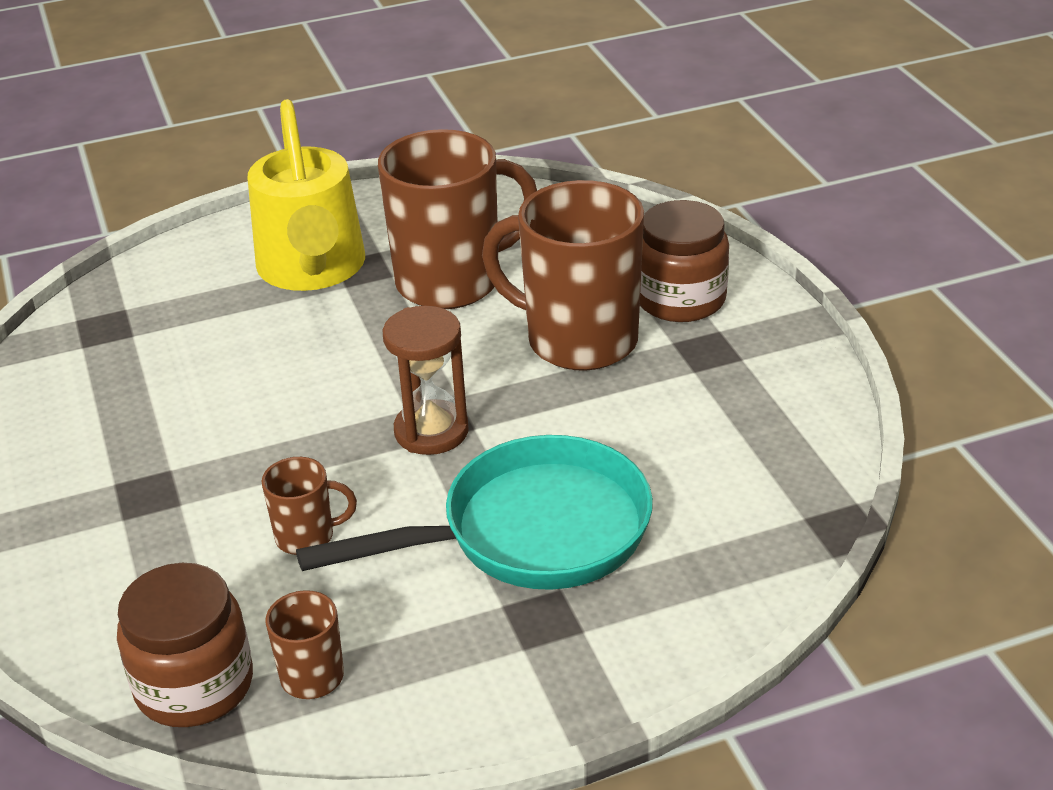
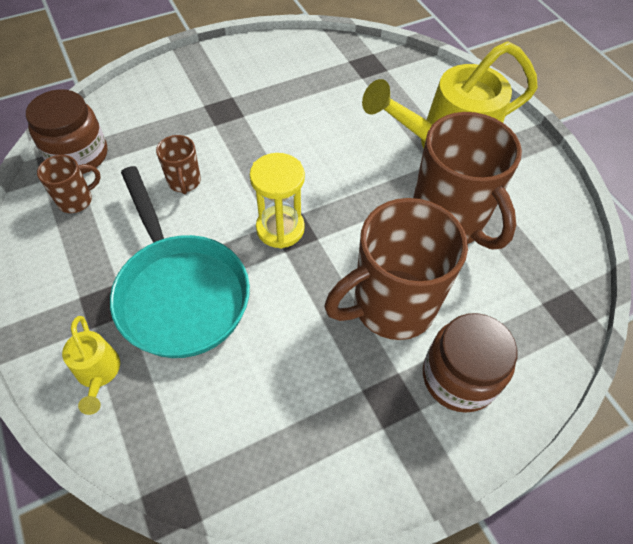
camera: 80 degrees right, 20 degrees up
(431, 431) = (280, 228): brown hourglass -> yellow hourglass
(578, 340) = (391, 306): brown mug -> brown mug turned 135 degrees counterclockwise
(659, 612) = (98, 373): none -> yellow watering can

